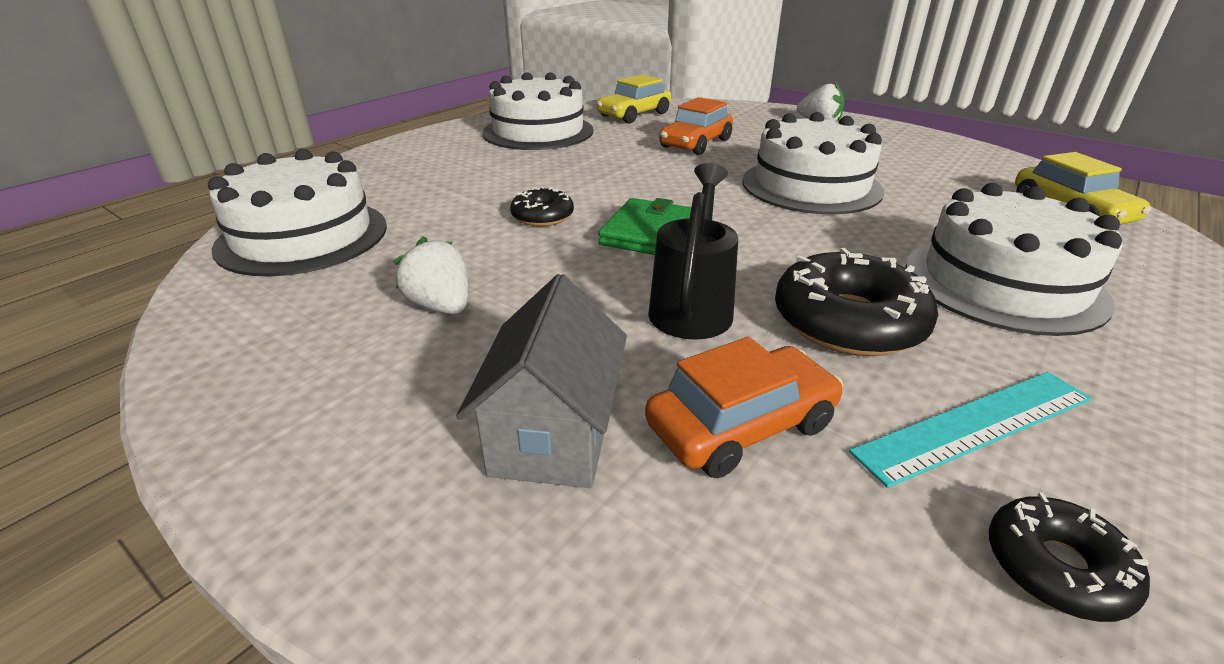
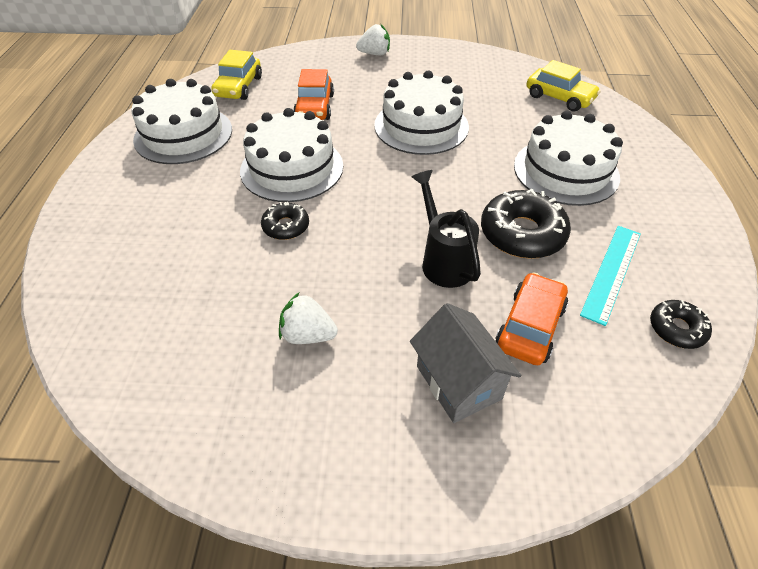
camera: 35 degrees left, 15 degrees up
(303, 236) = (131, 327): white cake -> white cake (292, 168)
(649, 233) = (367, 212): green wallet -> none

